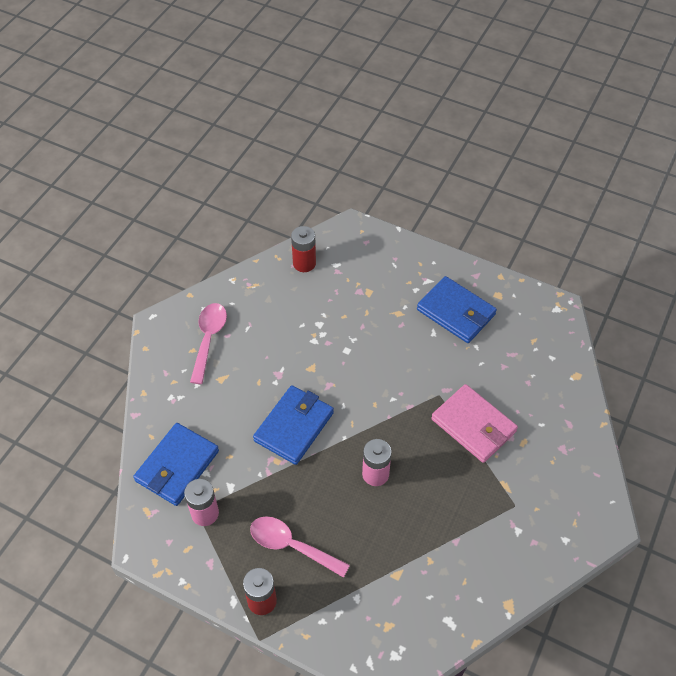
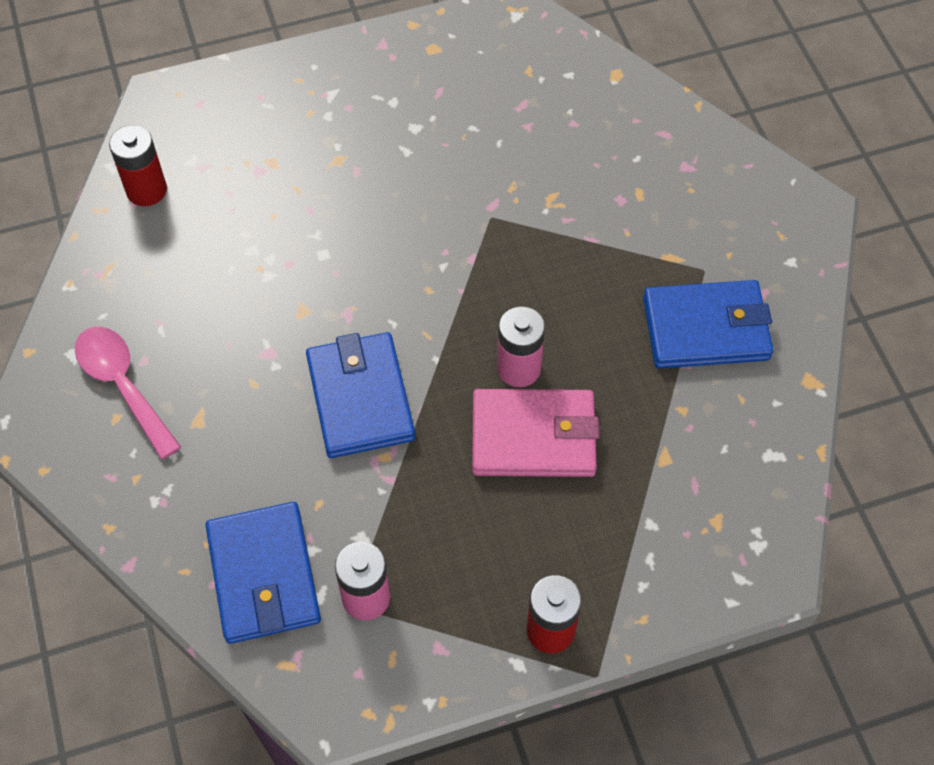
camera: 45 degrees left, 5 degrees up
(291, 546) = (514, 537): pink spoon -> none
(456, 312) = (406, 106): blue wallet -> blue wallet (706, 329)
(473, 425) = (567, 220): pink wallet -> pink wallet (533, 437)

